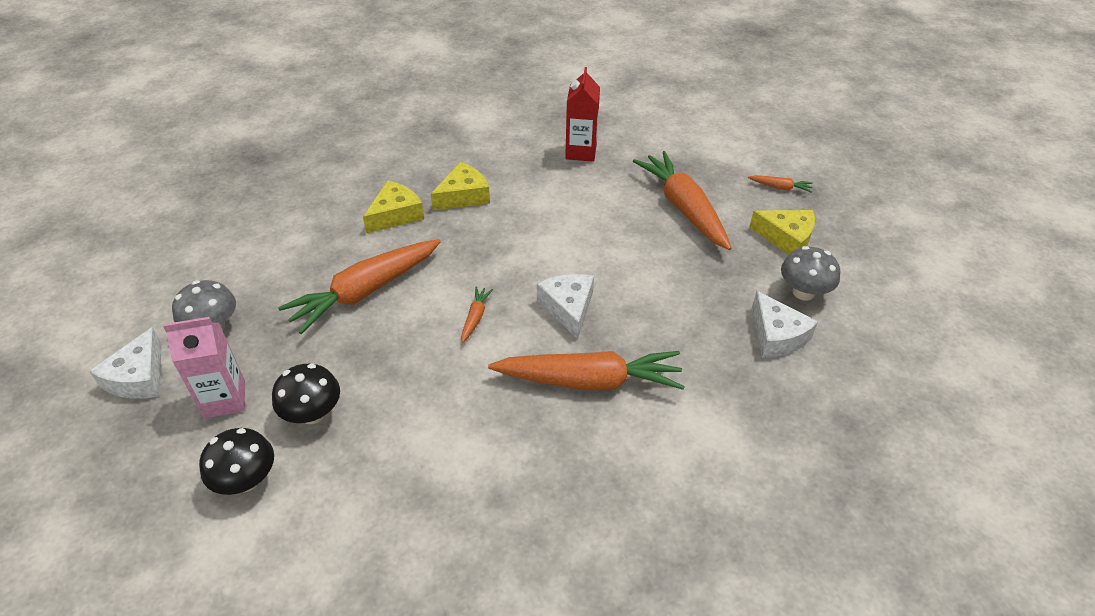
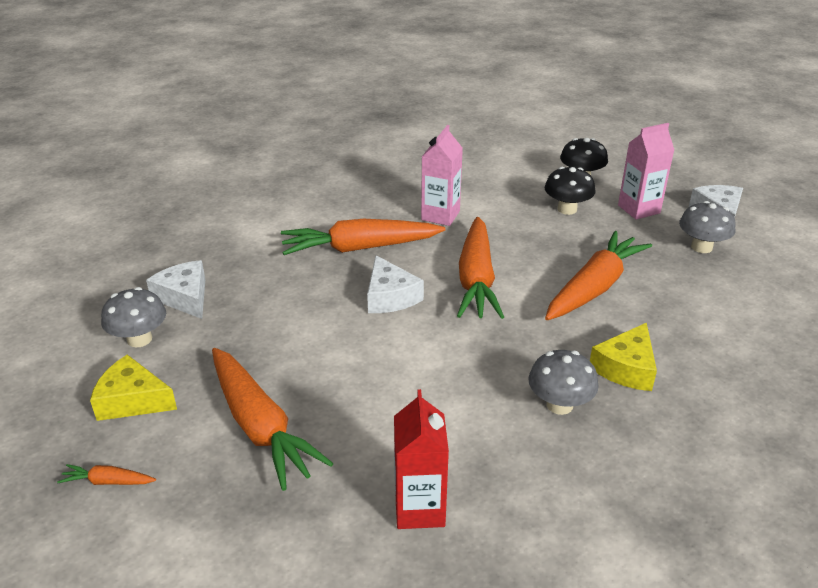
camera: 170 degrees right, 10 degrees down
(463, 196) = (559, 405): yellow cheese -> grey mushroom
(475, 317) = (476, 279): orange carrot -> orange carrot, size x2.38
(478, 426) = (440, 215): none -> pink carton

